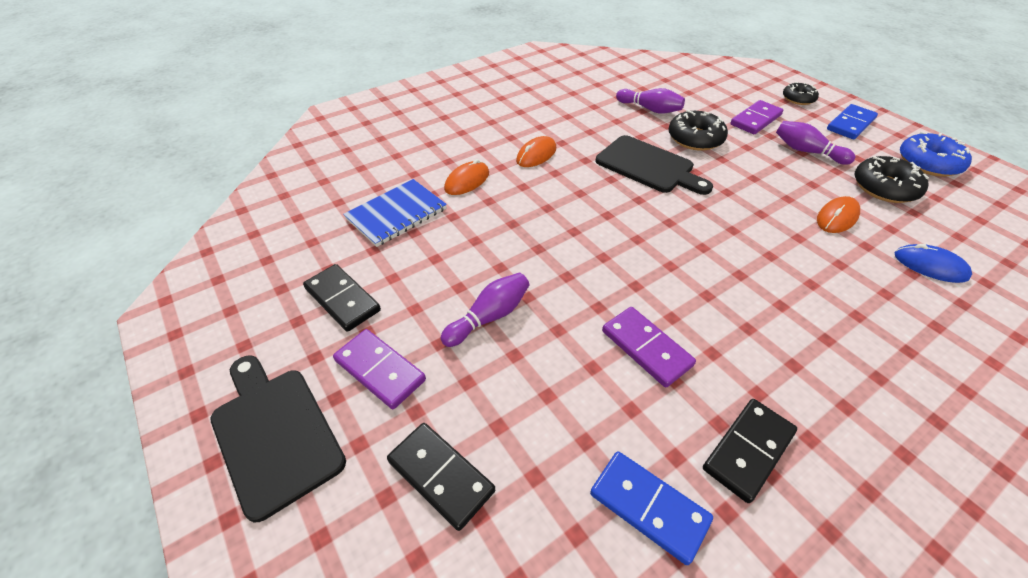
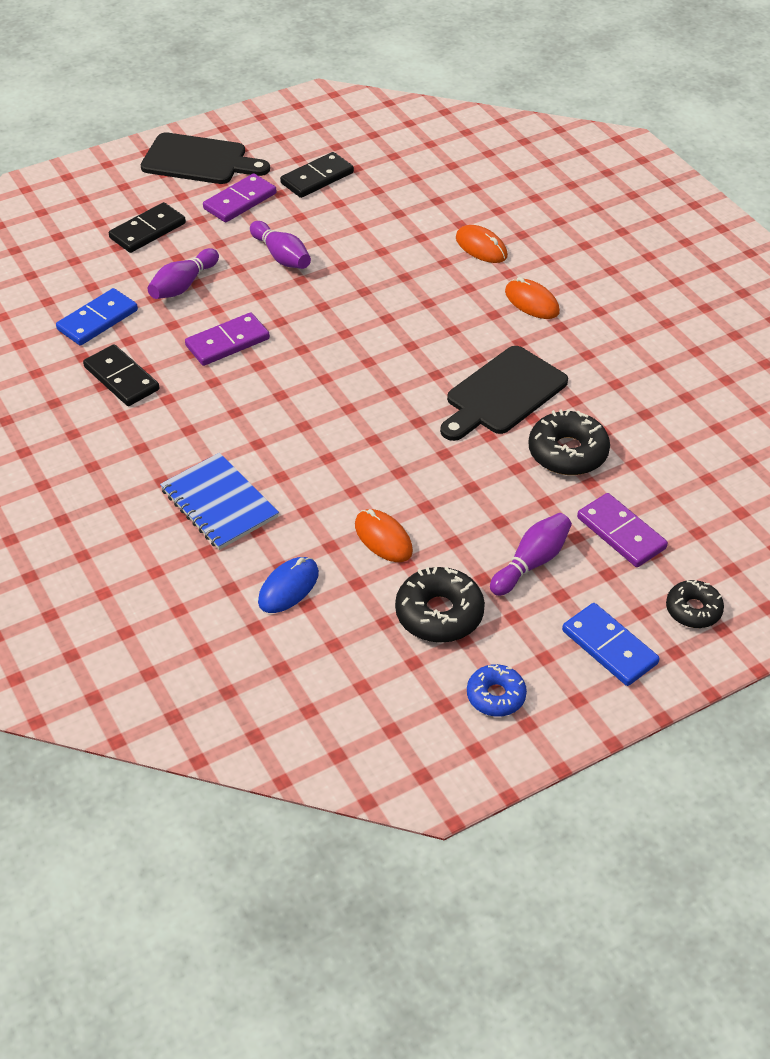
camera: 95 degrees right, 0 degrees up
(274, 433) = (199, 160): black cutting board -> black cutting board turned 45 degrees clockwise
(396, 214) = (428, 201): blue notebook -> blue notebook (219, 503)
(650, 109) = (649, 422): purple bowling pin -> purple bowling pin (183, 285)
(928, 163) = (496, 696): blue donut -> blue donut, size x0.64

